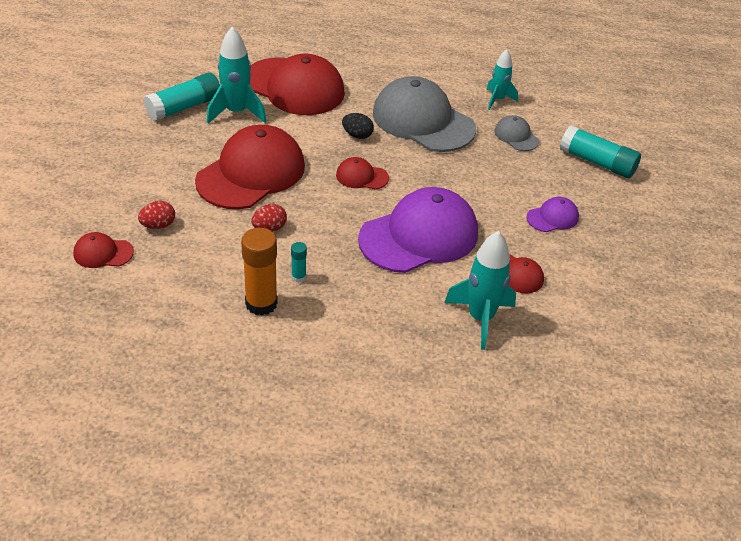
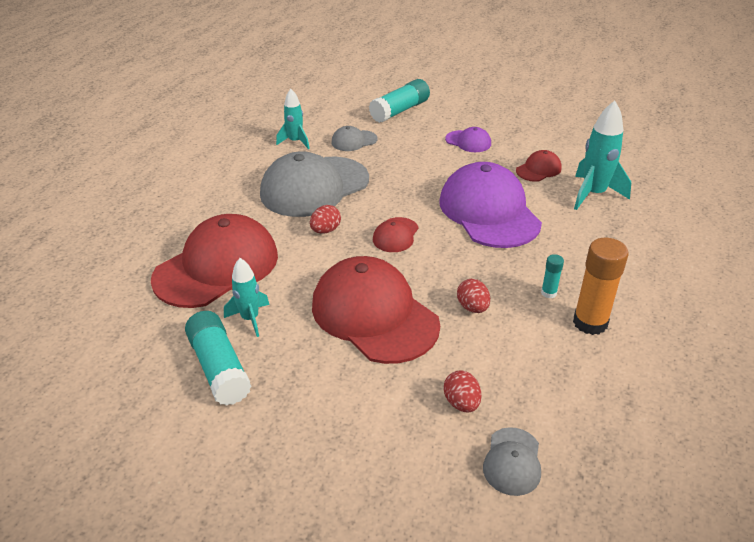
camera: 75 degrees left, 5 degrees down
(103, 253) = (512, 461): red cap -> grey cap
(236, 112) = (250, 319): turquoise rocket -> turquoise rocket, size x0.63
(357, 135) = (325, 230): black egg -> red egg
(552, 217) = (468, 141): purple cap -> purple cap turned 135 degrees clockwise

